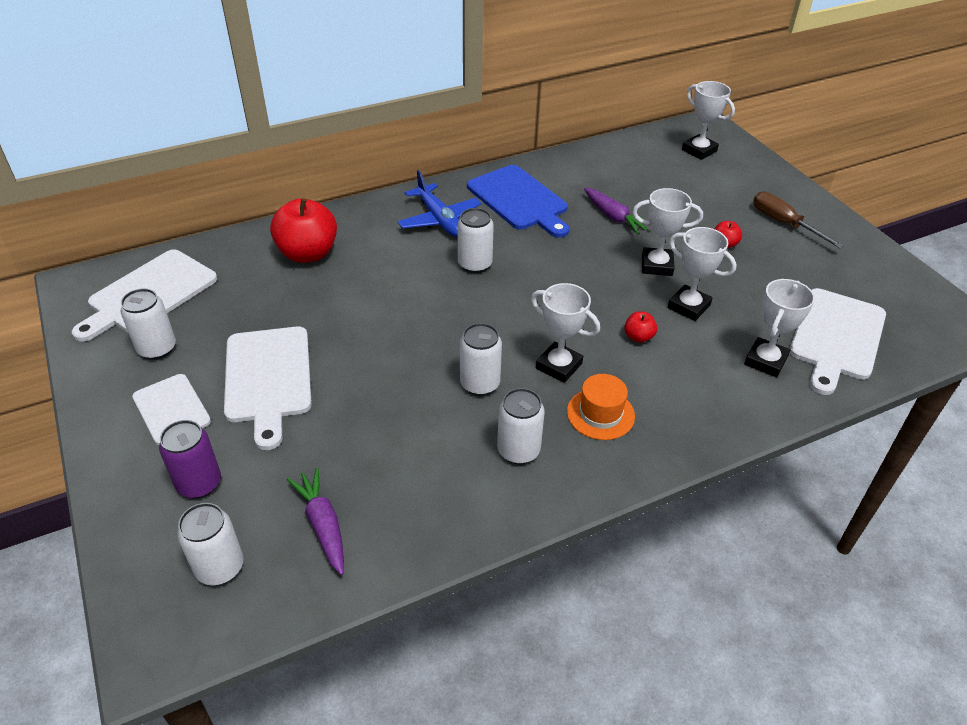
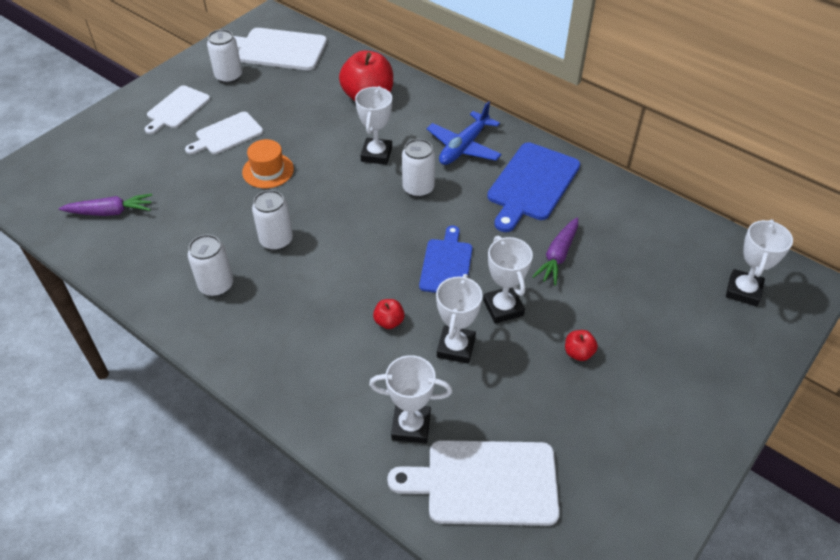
camera: 65 degrees right, 5 degrees up
(199, 483) = (123, 146): purple can -> none
(219, 567) = (64, 182): white can -> none
(268, 378) = (227, 134): white cutting board -> white cutting board, size x0.65
(323, 525) = (110, 212): purple carrot -> purple carrot turned 45 degrees clockwise
(559, 366) = (322, 280): white trophy -> white trophy (376, 154)
(587, 280) = (446, 264): none -> blue cutting board
(600, 414) = (279, 323): orange hat -> orange hat (268, 170)
(784, 223) = (660, 398): brown screwdriver -> none

